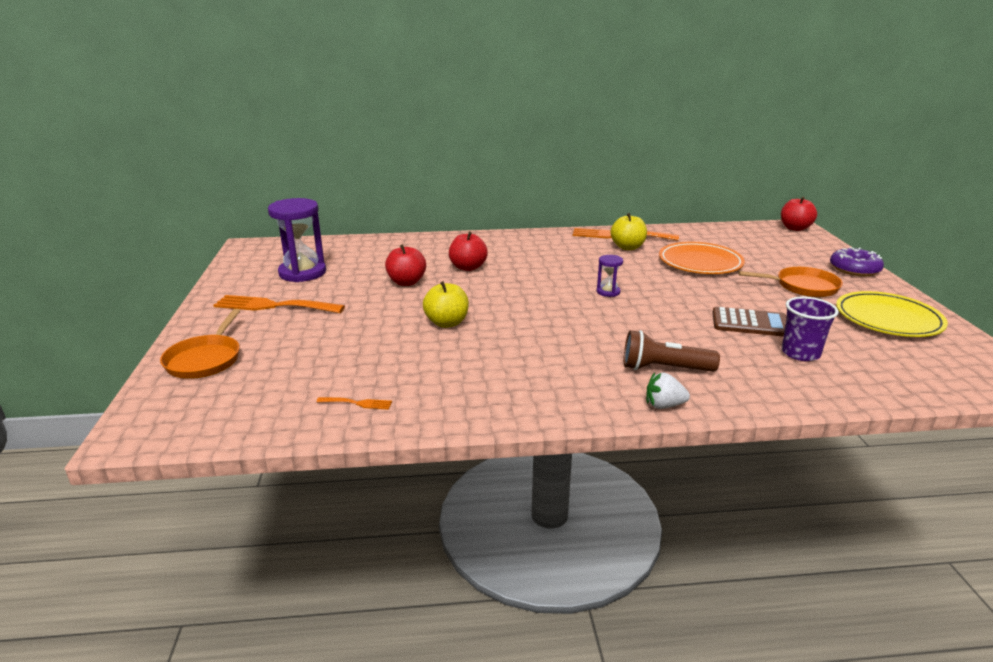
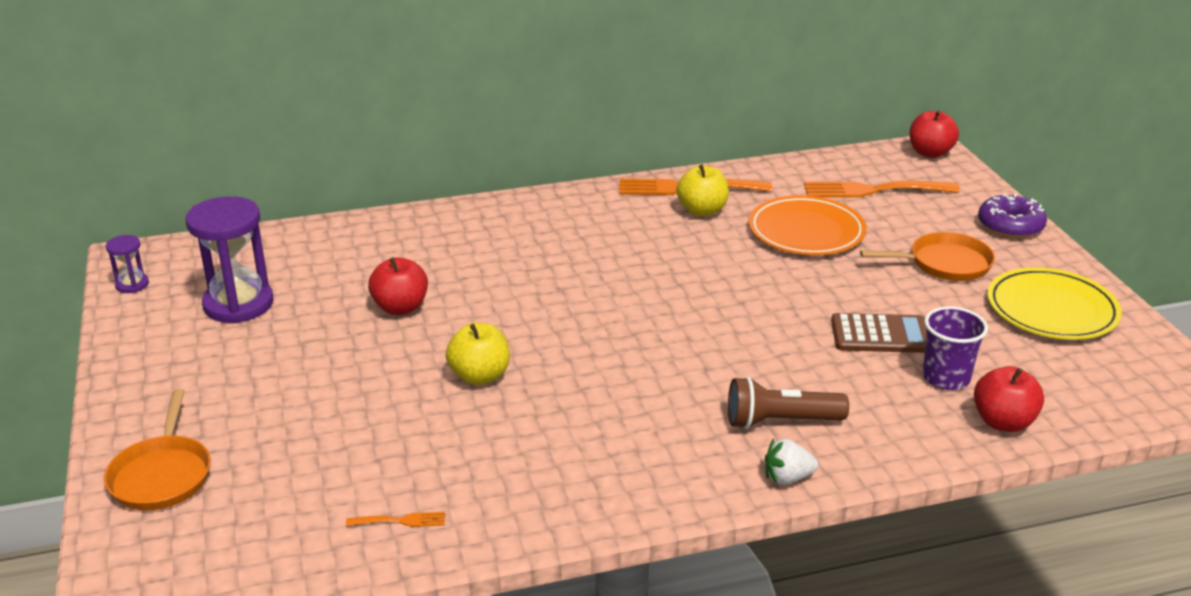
camera: 10 degrees left, 5 degrees up
(273, 306) = (220, 371): orange fork -> orange fork (873, 190)
(468, 267) = (482, 271): red apple -> red apple (1003, 422)
(608, 292) = (688, 298): purple hourglass -> purple hourglass (132, 285)

